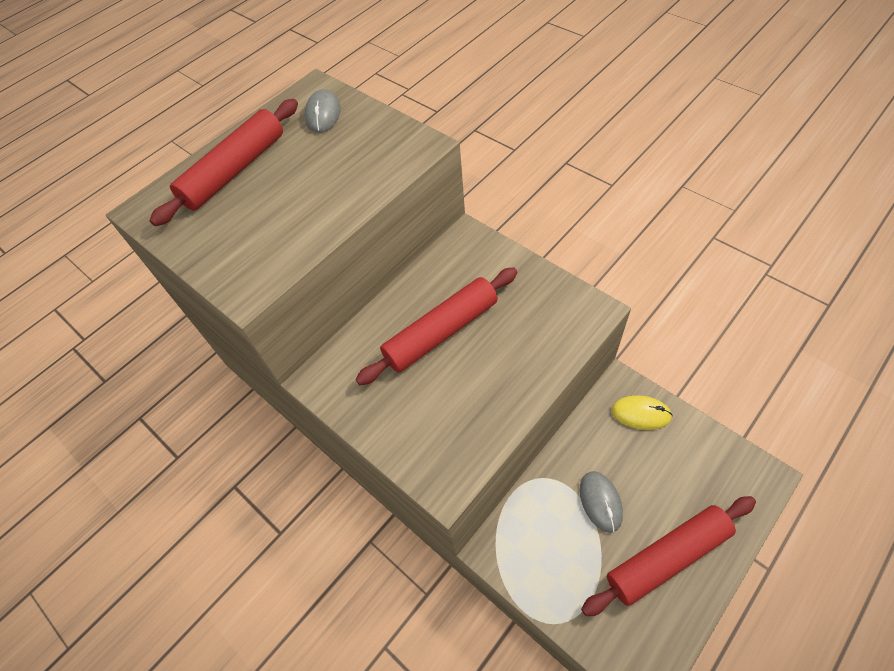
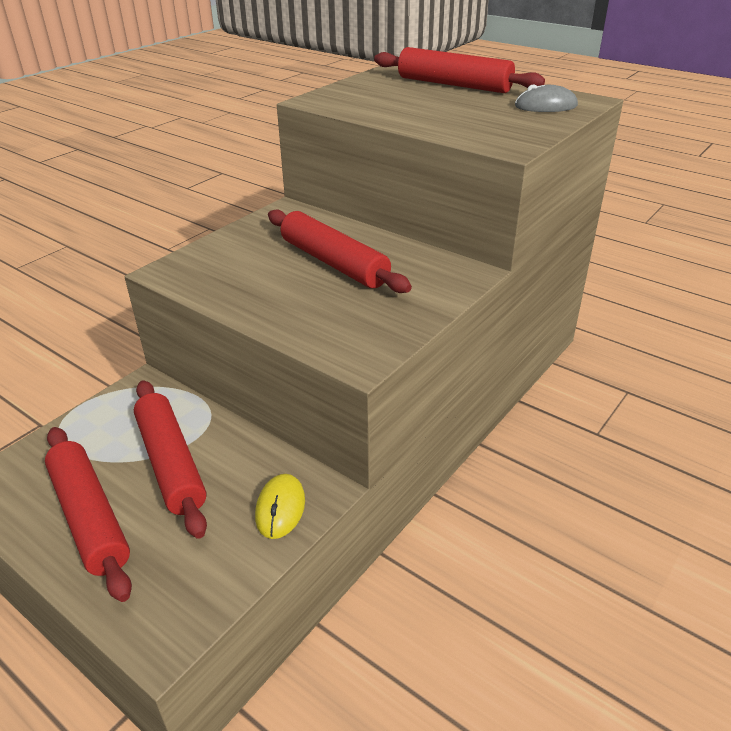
camera: 80 degrees right, 20 degrees down
(600, 502) = (171, 463): grey mouse -> red rolling pin

